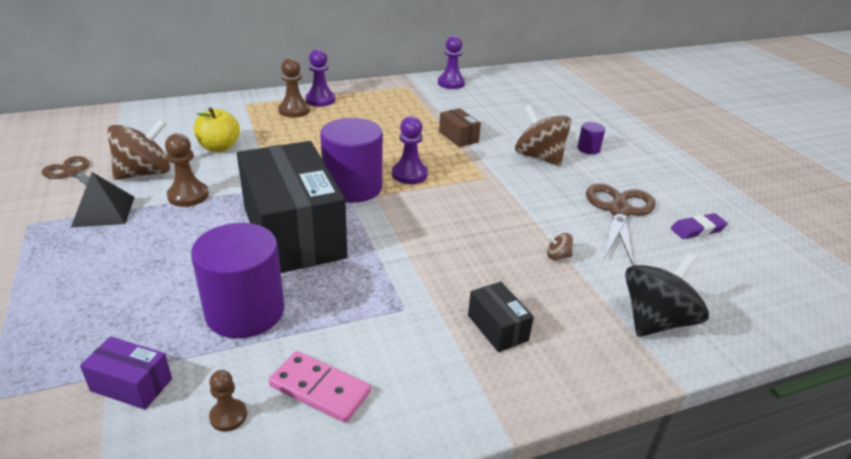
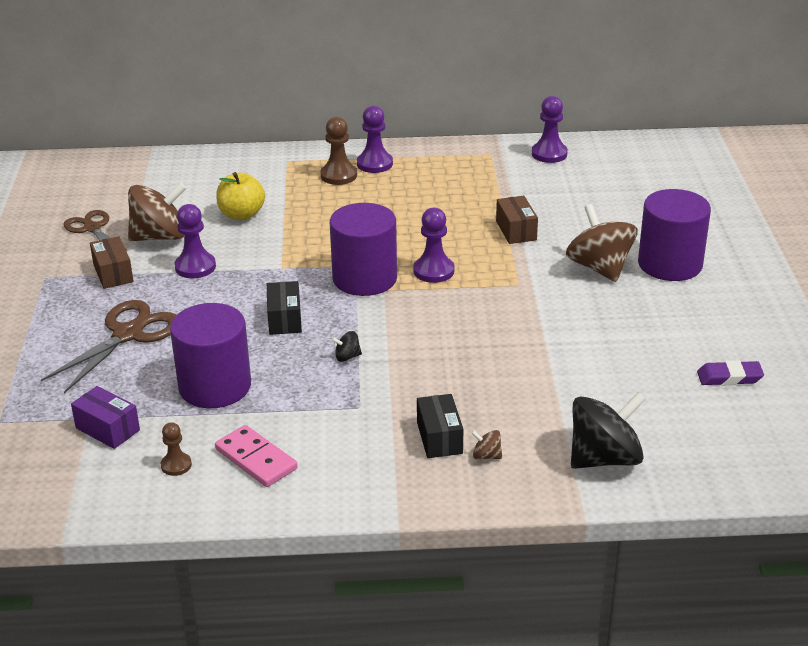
camera: 20 degrees right, 0 degrees up
(103, 211) = (113, 273): black pyramid -> brown box
(188, 196) = (195, 267): brown pawn -> purple pawn
(293, 232) = (284, 319): black box -> black box, size x0.41
(369, 260) = (347, 357): none -> black spinning top
(558, 256) = (544, 382): brown spinning top -> brown spinning top (486, 456)
(588, 149) = (670, 264): purple cylinder -> purple cylinder, size x2.24
(619, 211) = (650, 344): brown scissors -> brown scissors (128, 334)

